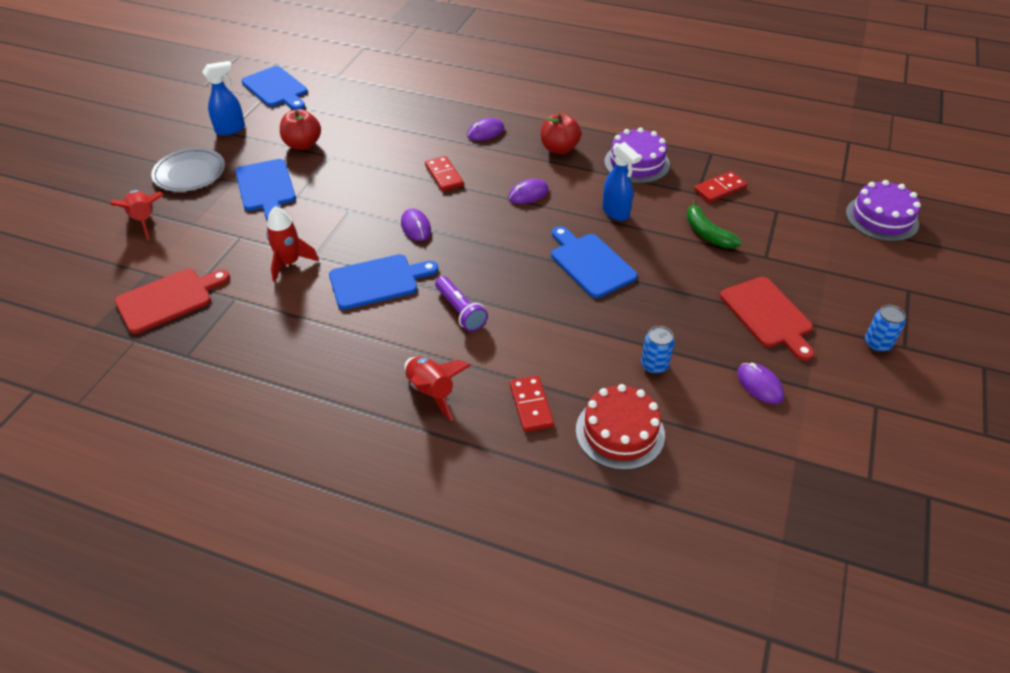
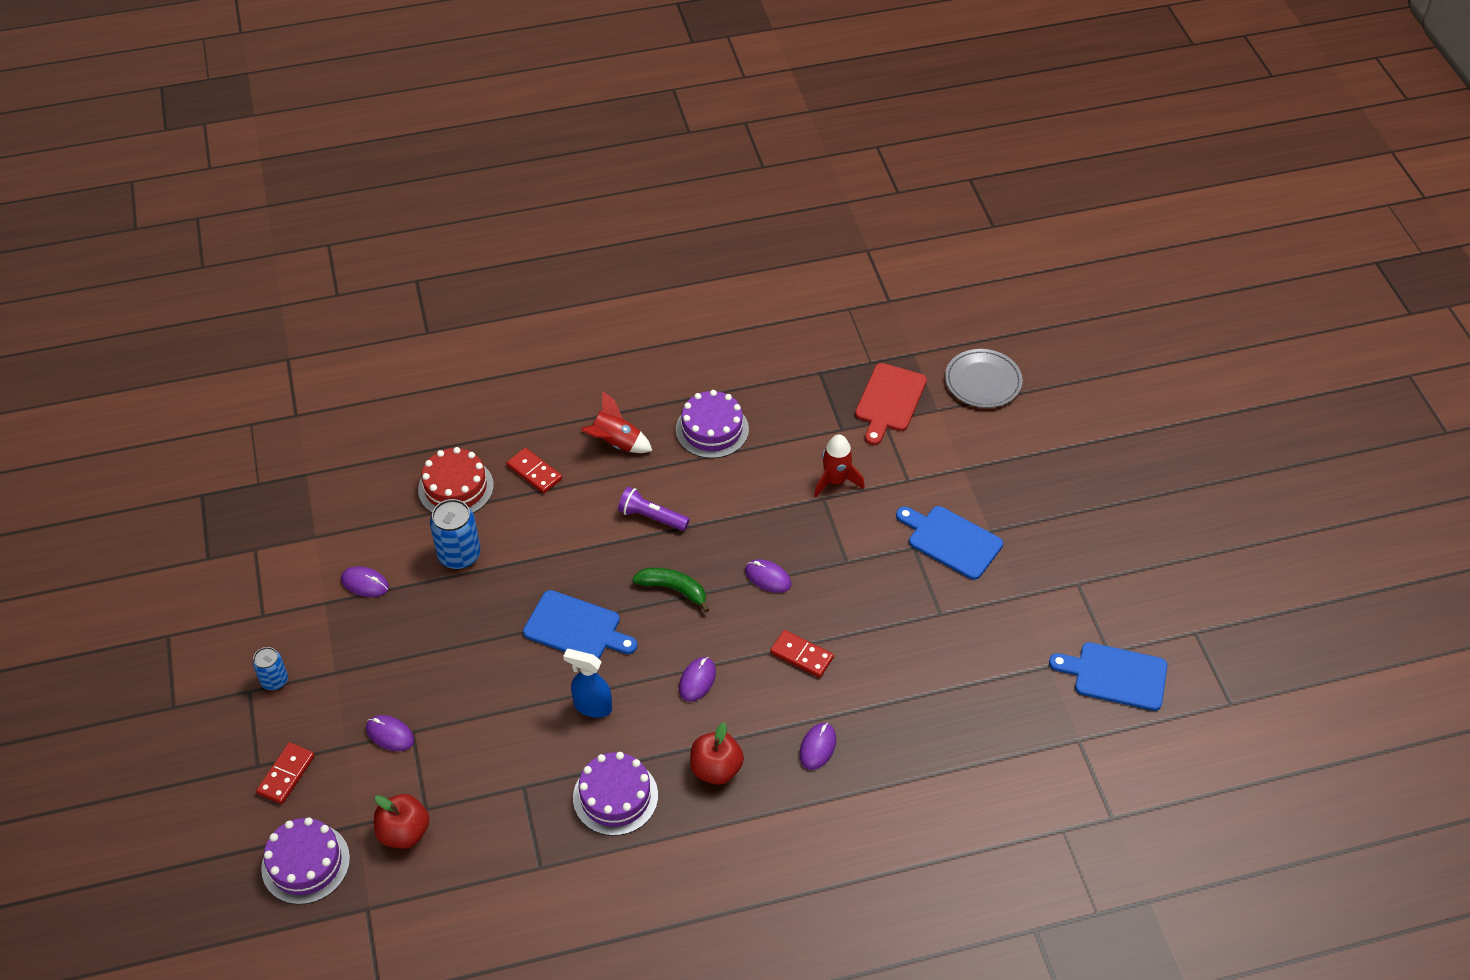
camera: 145 degrees right, 5 degrees up
(145, 220) = (1006, 449): red rocket -> none
(189, 173) = (1040, 515): grey plate -> grey plate (983, 381)
(231, 129) = (1079, 589): blue spray bottle -> none
(303, 144) = (984, 612): red apple -> red apple (404, 832)
(335, 356) = (712, 429): none -> purple cake
(378, 281) = (745, 506): blue cutting board -> none
(654, 365) = (459, 555): blue can -> blue can, size x1.64
(707, 233) = (485, 731): green banana -> green banana (673, 589)
(719, 189) = (502, 807): red domino -> red domino (286, 774)
(768, 315) = (384, 659): red cutting board -> none
(785, 262) = (390, 734): none -> purple mouse

